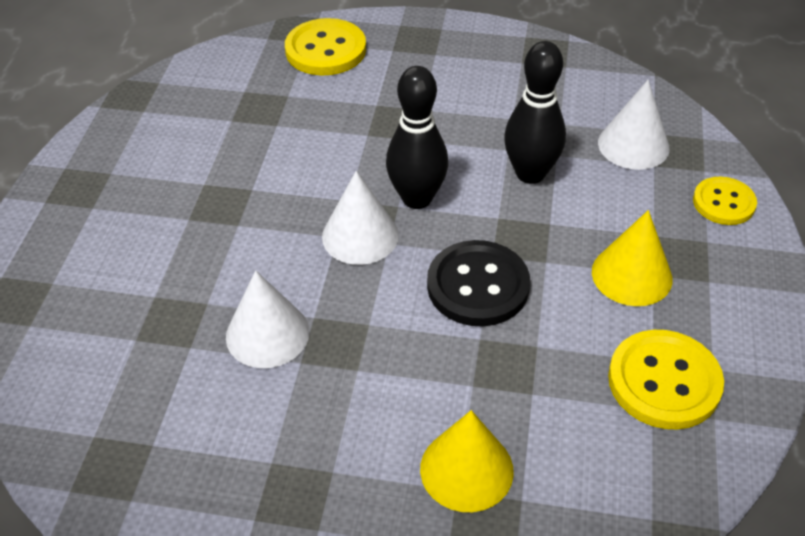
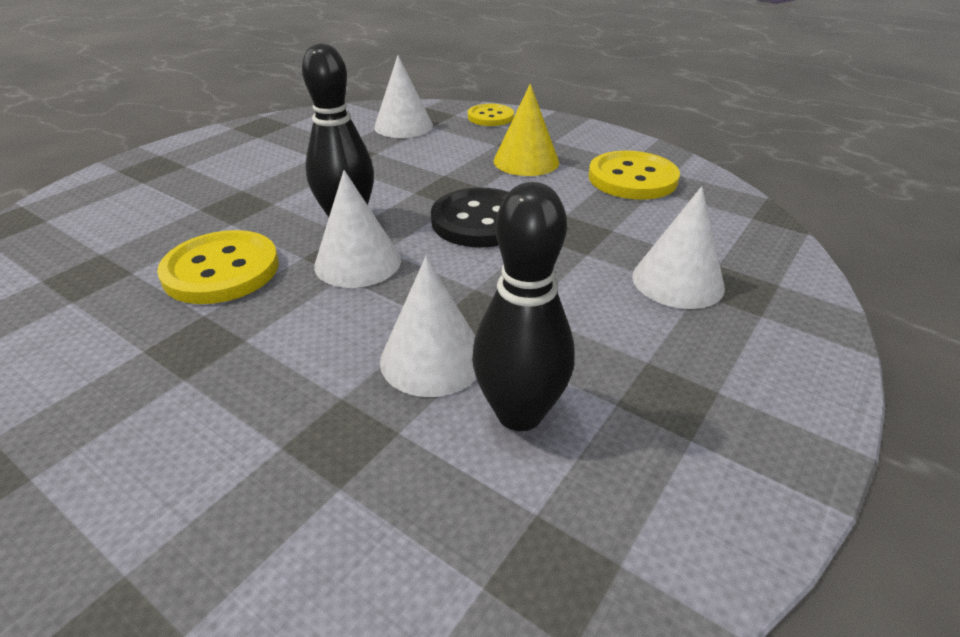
camera: 65 degrees left, 10 degrees down
(325, 50) = (76, 214): yellow button -> yellow button (221, 270)
(466, 469) = (677, 281): yellow cone -> white cone
(530, 173) = (383, 166): black bowling pin -> black bowling pin (519, 413)

